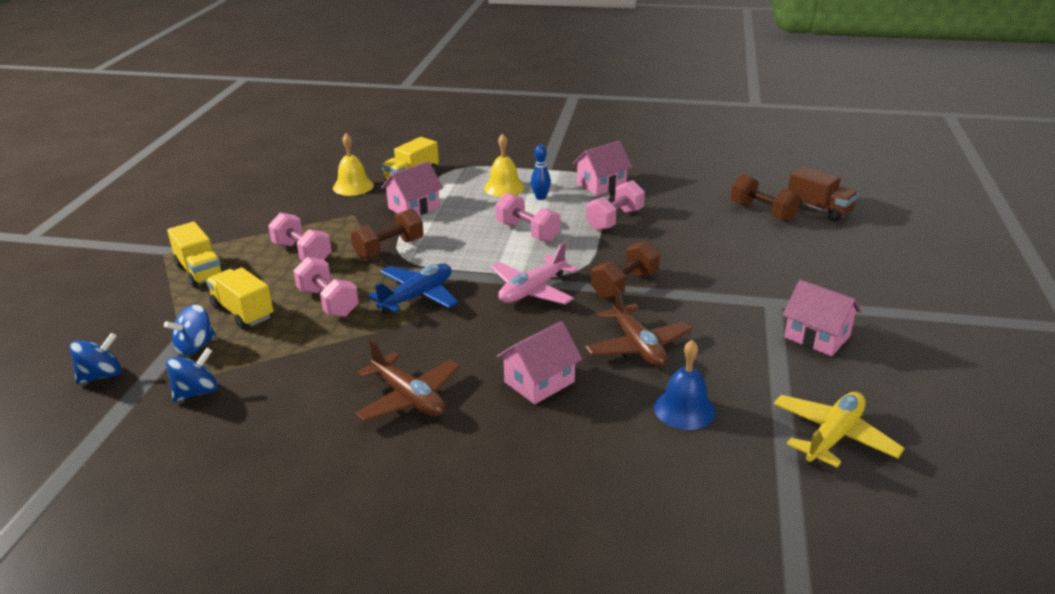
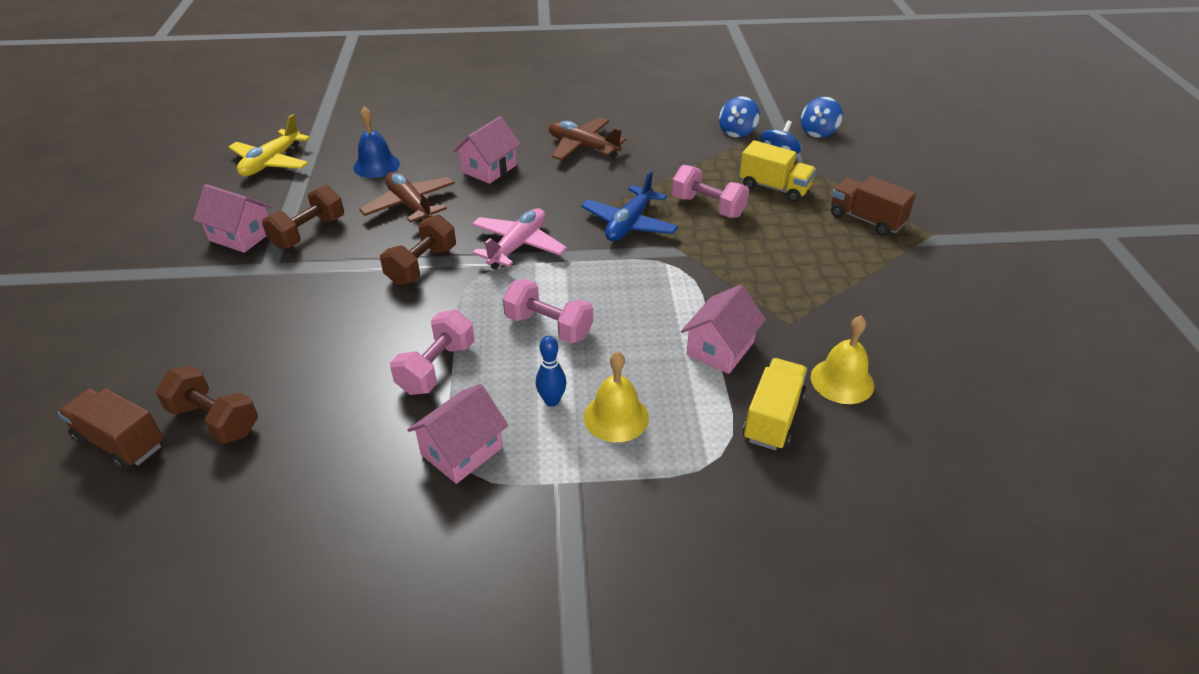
camera: 165 degrees right, 10 degrees up
(200, 271) = (866, 220): yellow truck -> brown truck
(302, 253) = (789, 256): pink dumbbell -> none
(389, 249) = (700, 276): brown dumbbell -> brown dumbbell (308, 232)

